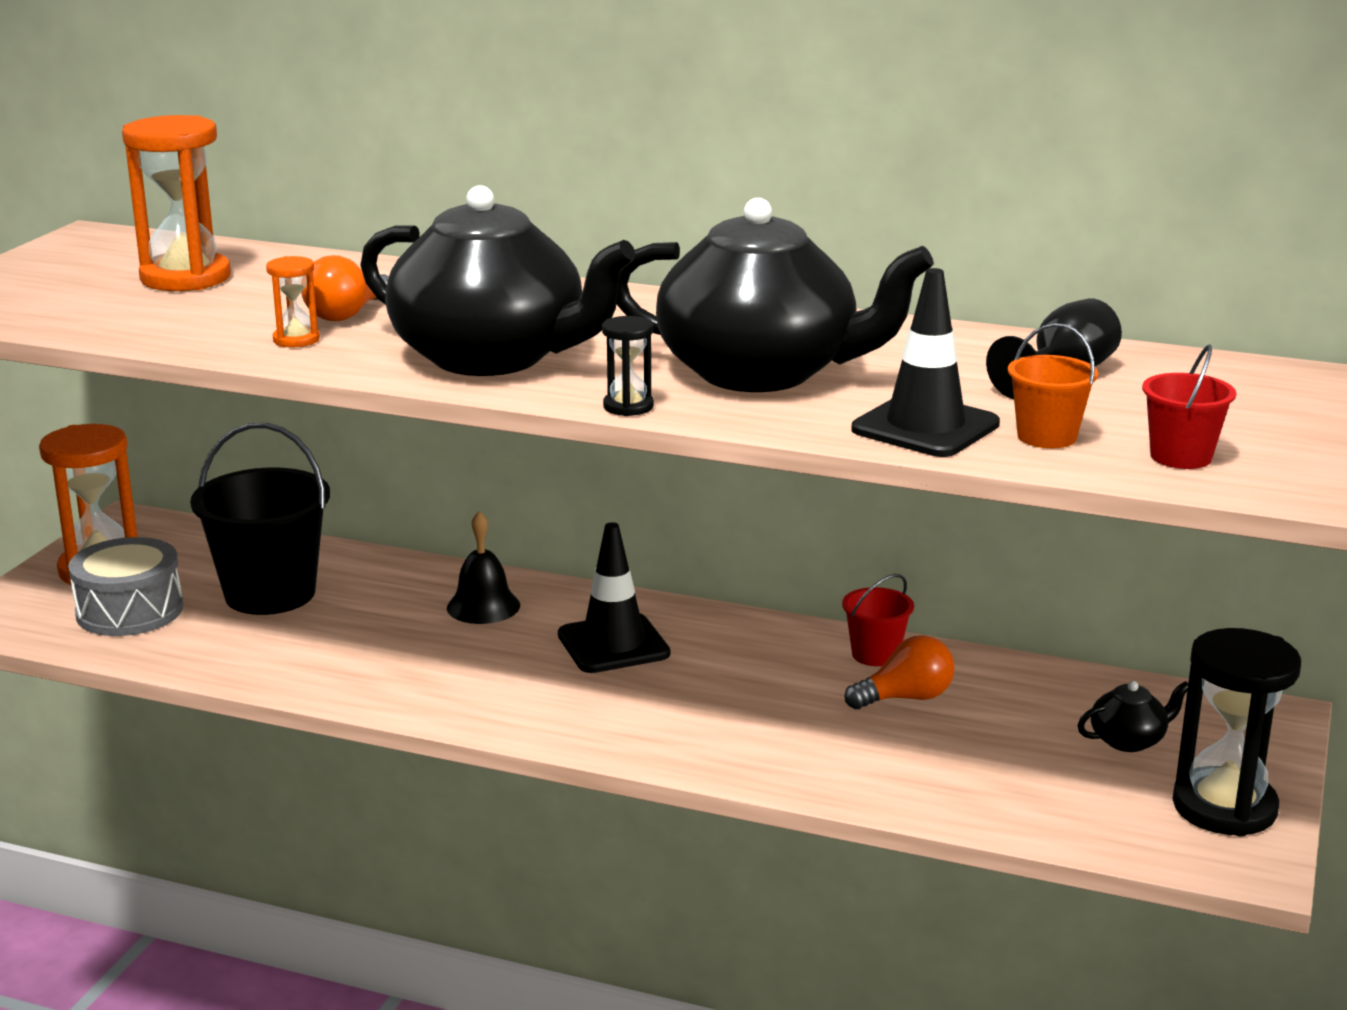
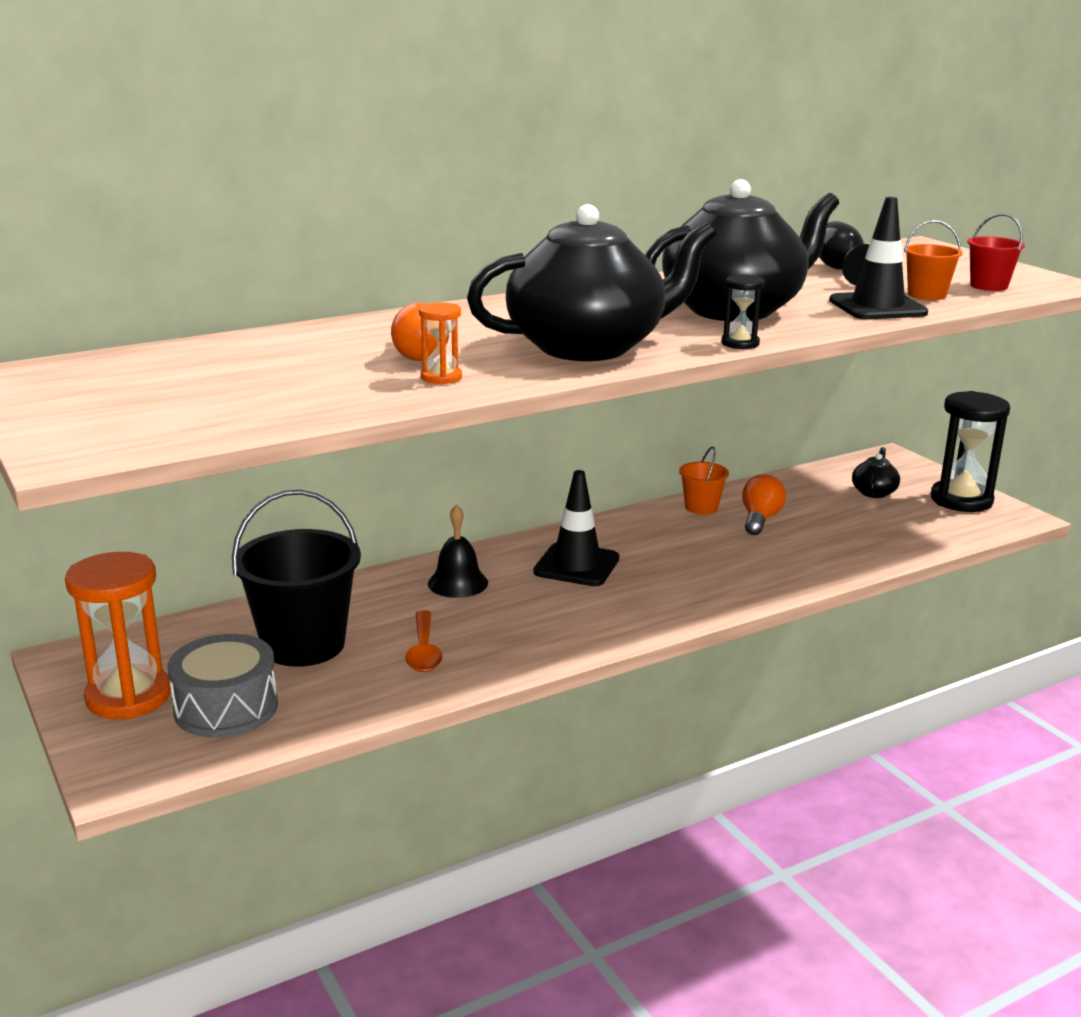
camera: 50 degrees left, 0 degrees up
(185, 278) = (216, 372): orange hourglass -> none
(330, 646) = (424, 651): none -> orange spoon
(875, 654) = (701, 507): red bucket -> orange bucket

